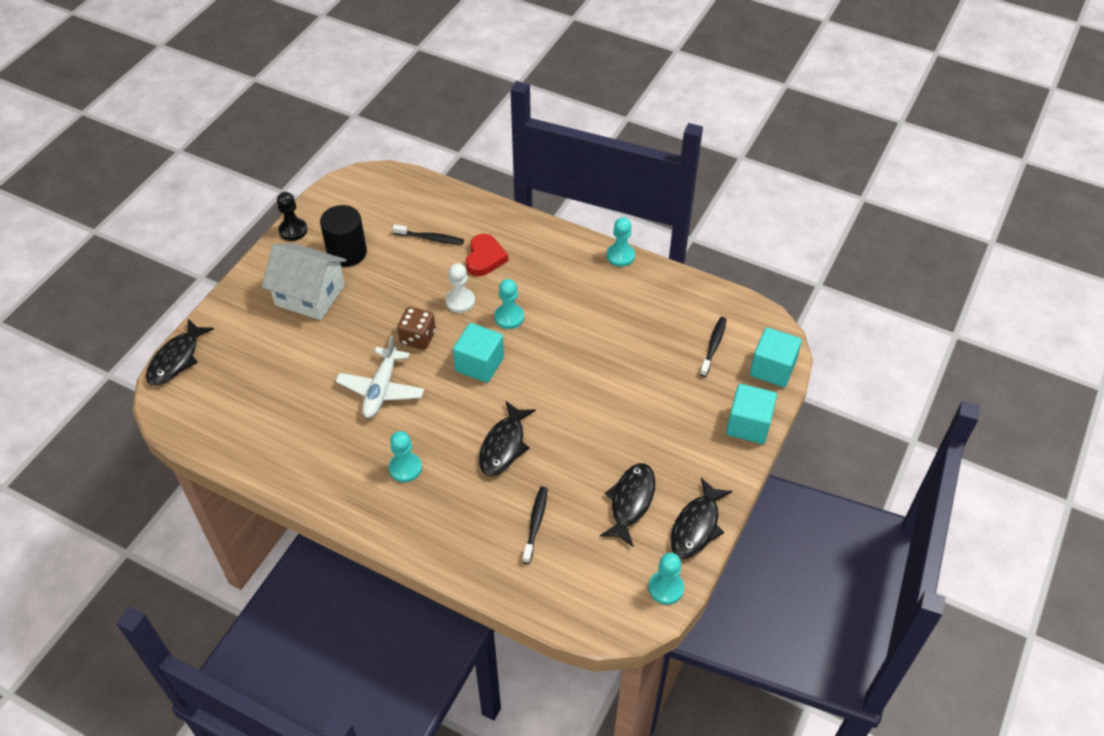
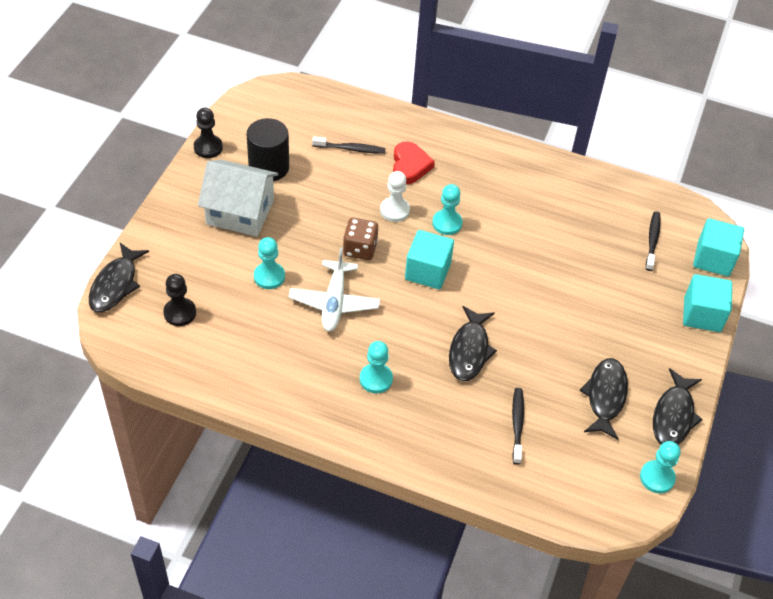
camera: 10 degrees left, 0 degrees up
(231, 390) = (180, 313): none -> black pawn
(620, 256) = (543, 157): turquoise pawn -> turquoise pawn (269, 276)

